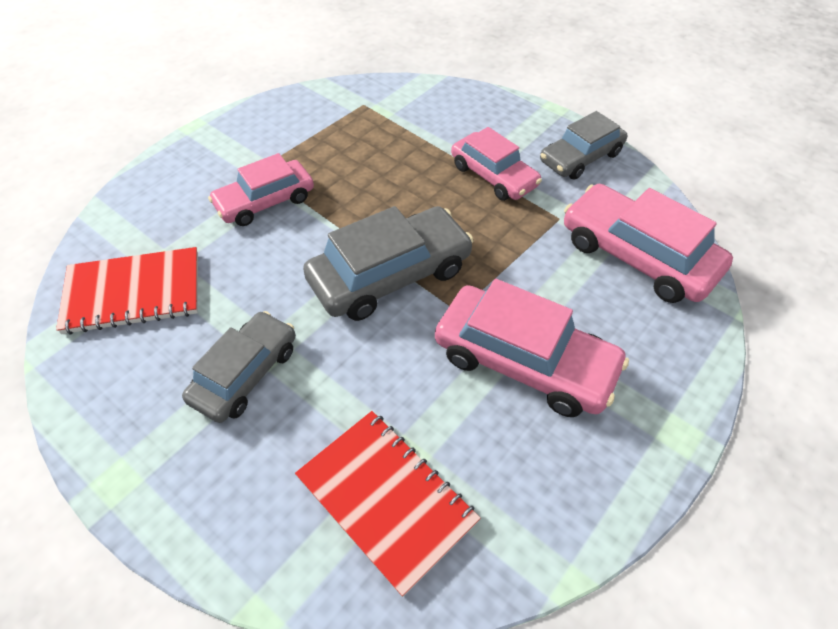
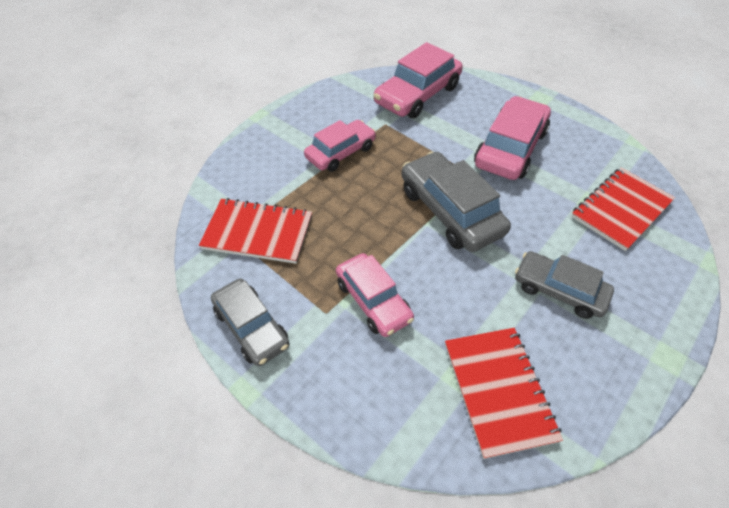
camera: 90 degrees left, 0 degrees up
(364, 120) = (258, 233): none -> red notebook
(580, 157) = (321, 107): grey car -> grey car (251, 327)

